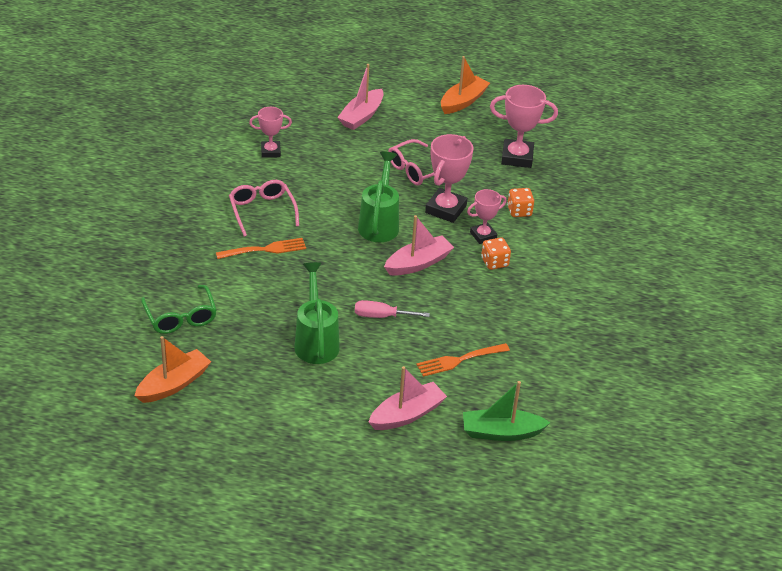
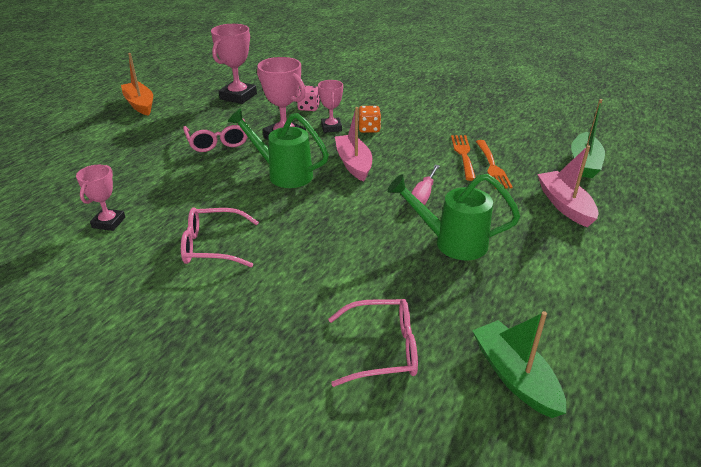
camera: 70 degrees left, 5 degrees down
(173, 384) = (515, 376): orange boat -> green boat
(180, 317) = (383, 349): green glasses -> pink glasses
(264, 250) = (284, 255): orange fork -> orange fork (464, 155)
(361, 116) = (106, 156): pink boat -> none
(519, 211) = (308, 108): orange dice -> pink dice

